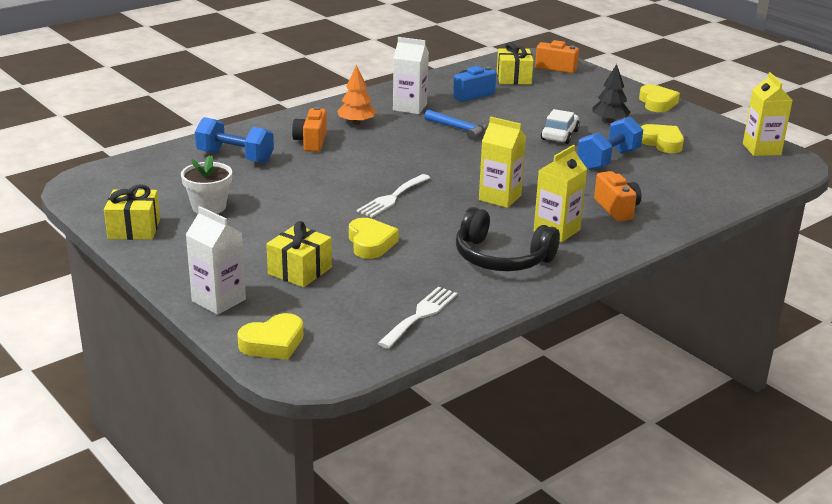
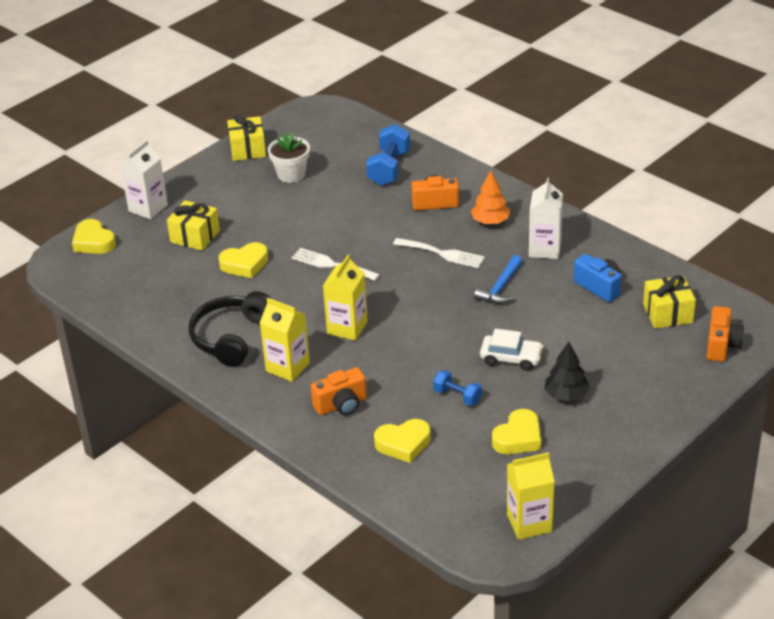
camera: 85 degrees right, 10 degrees up
(420, 315) = (135, 303): white fork -> white fork (442, 253)
(608, 160) = (457, 396): blue dumbbell -> blue dumbbell, size x0.59
(657, 103) = (641, 434): yellow heart -> yellow heart (403, 444)

